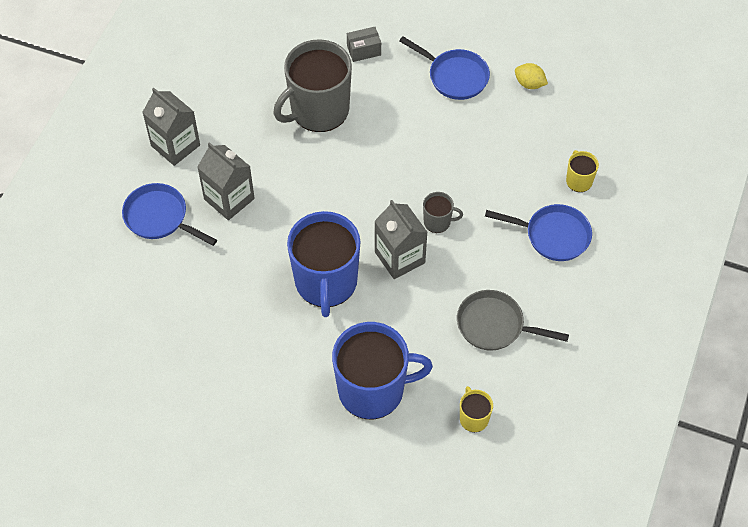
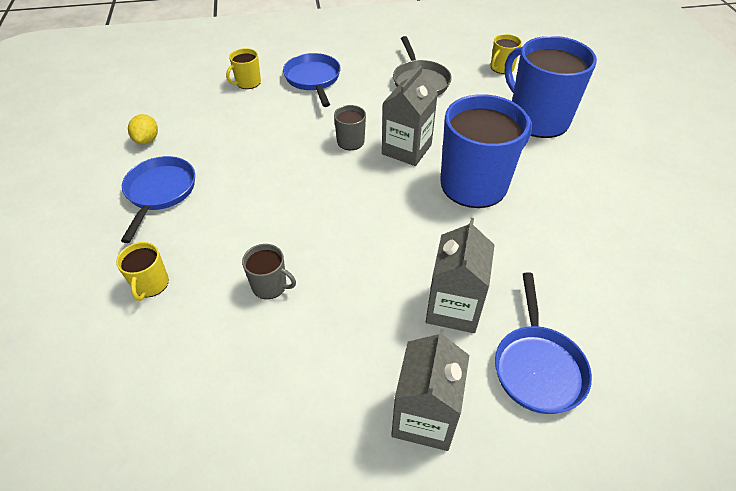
camera: 120 degrees left, 10 degrees down
(318, 110) = (270, 285): grey mug -> grey mug, size x0.44
(364, 50) = (151, 284): grey box -> yellow mug

